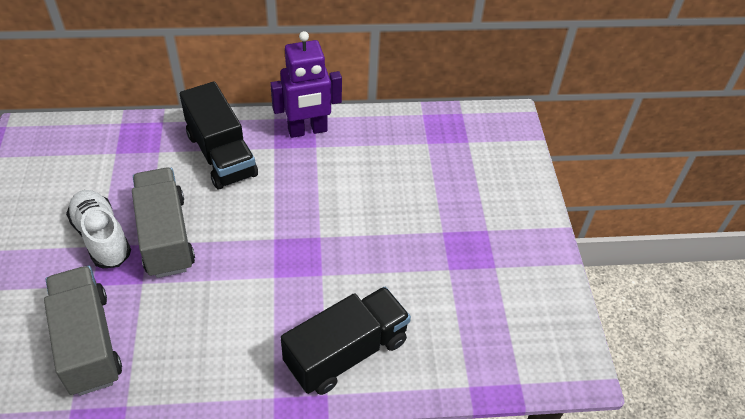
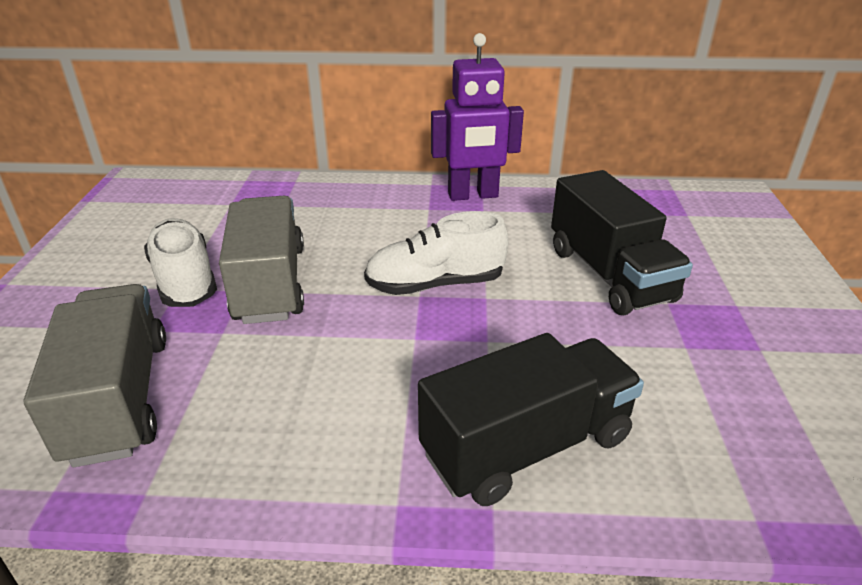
camera: 10 degrees right, 15 degrees down
(221, 155) = (361, 211): black truck -> black truck (609, 274)
(284, 227) = (435, 284): none -> white shoe

